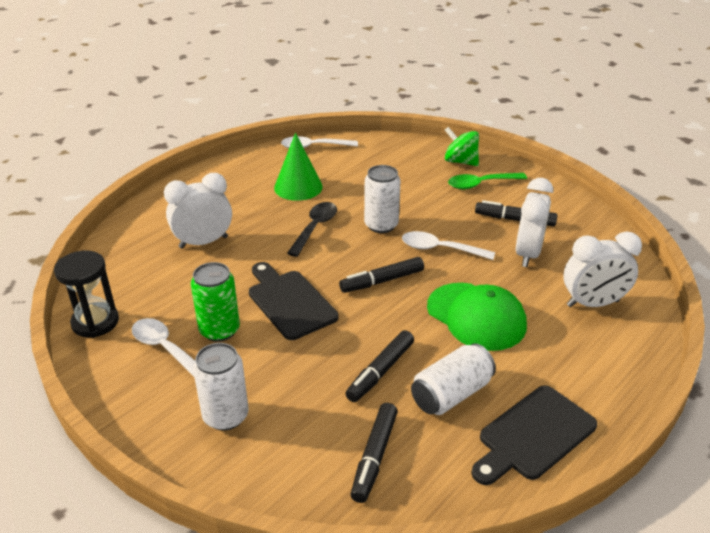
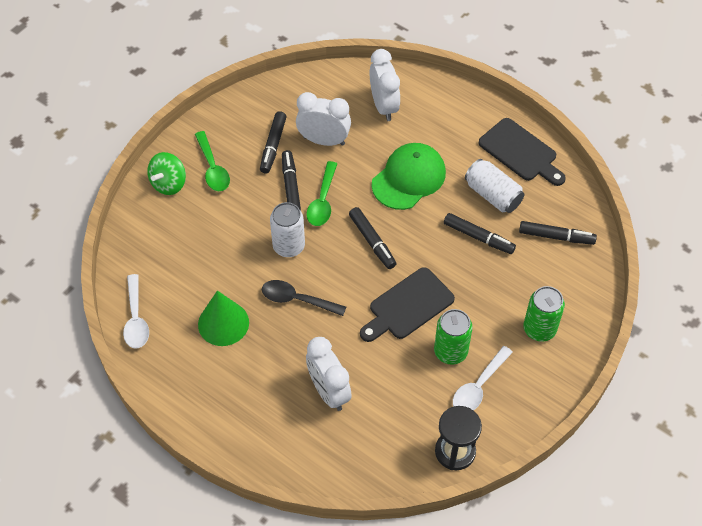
camera: 95 degrees left, 20 degrees up
(225, 416) = (539, 329): white can -> green can
(440, 249) = (322, 201): white spoon -> green spoon
(460, 229) = (291, 186): none -> black marker

